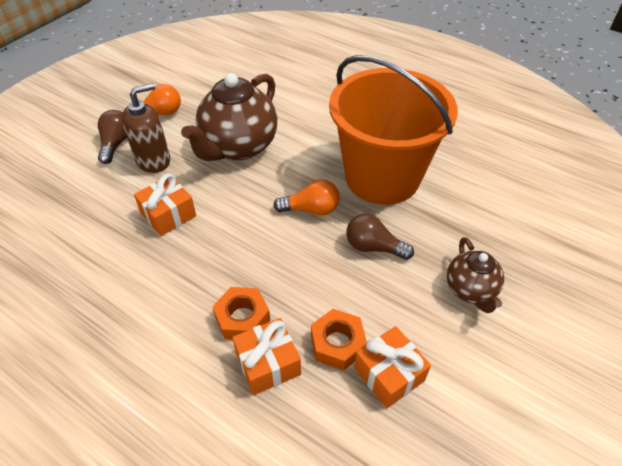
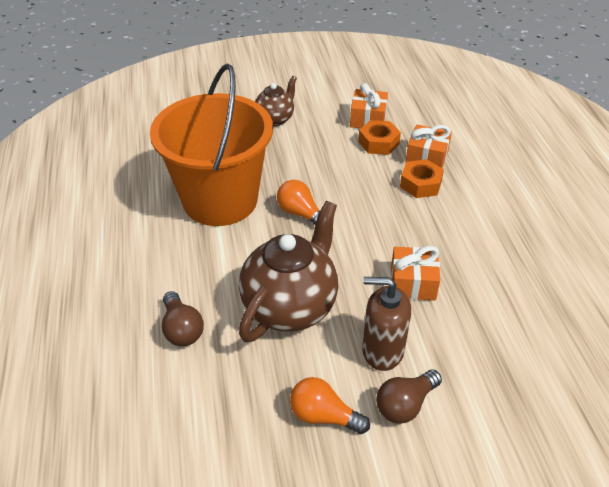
camera: 135 degrees left, 5 degrees down
(238, 147) = (290, 306): brown teapot -> brown teapot turned 45 degrees counterclockwise
(373, 247) = (294, 167): brown light bulb -> brown light bulb (182, 329)

